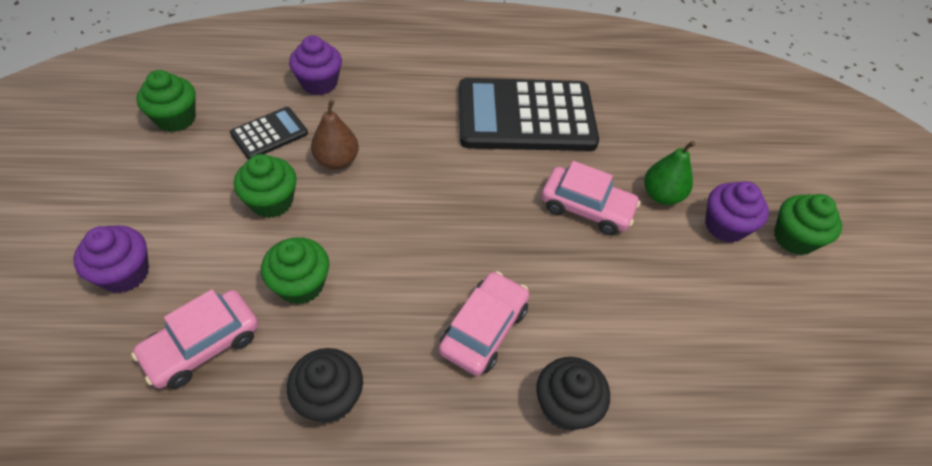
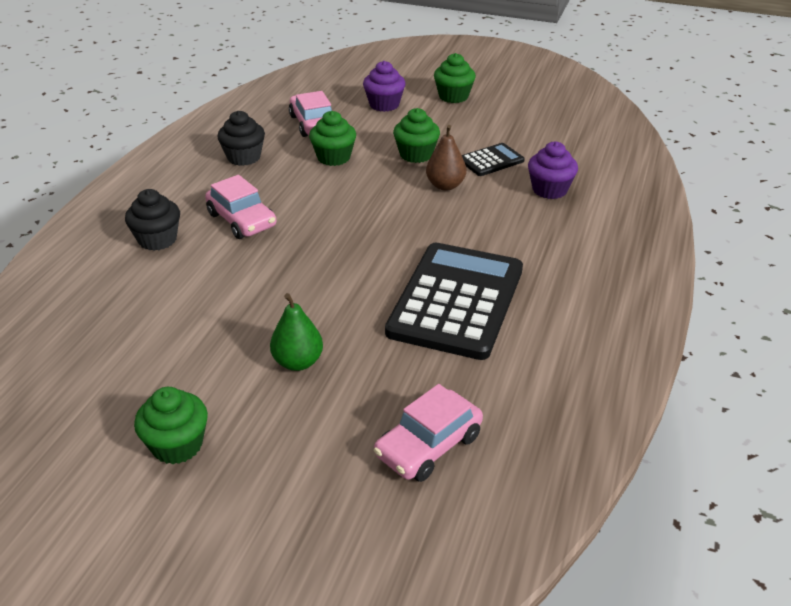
camera: 115 degrees right, 15 degrees down
(176, 118) = (524, 126): green cupcake -> green cupcake (453, 96)
(269, 133) = (491, 160): black calculator -> black calculator turned 105 degrees counterclockwise
(586, 208) = (315, 304): pink car -> pink car (428, 446)
(725, 226) = (230, 394): purple cupcake -> none

